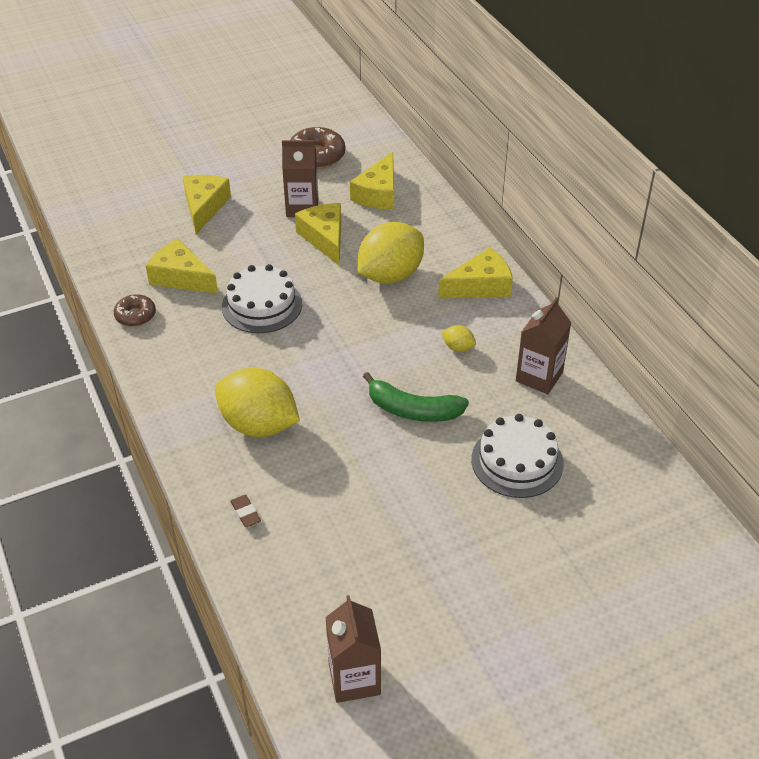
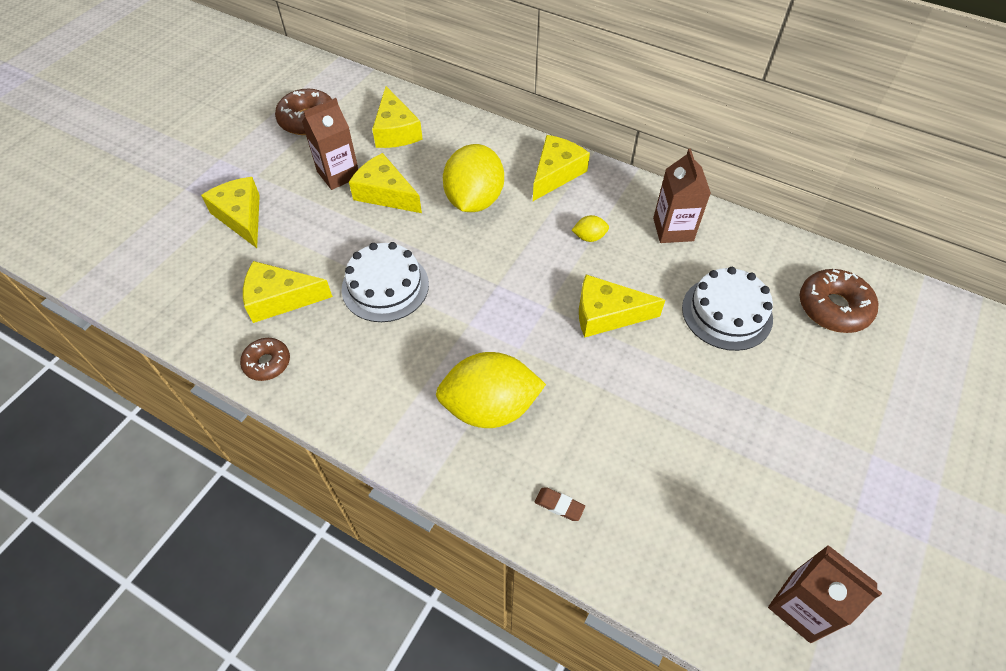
camera: 35 degrees left, 10 degrees up
(413, 410) = (607, 314): green banana -> yellow cheese
(621, 508) = (833, 307): none -> brown donut

